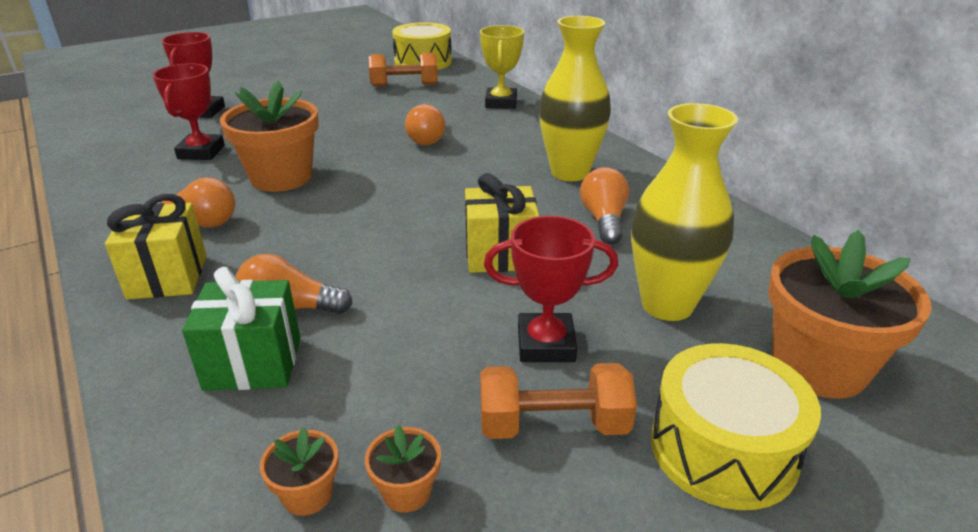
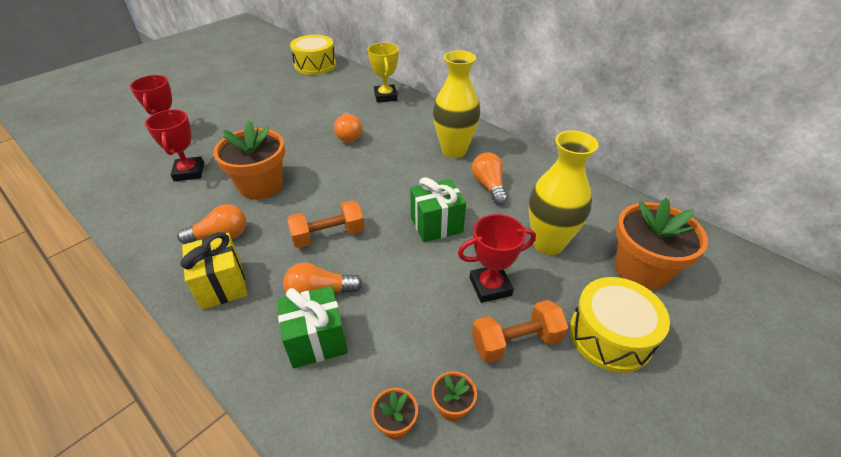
camera: 15 degrees left, 10 degrees up
(404, 85) = (311, 89): orange dumbbell -> orange dumbbell (328, 235)
(500, 255) = (436, 225): yellow gift -> green gift

